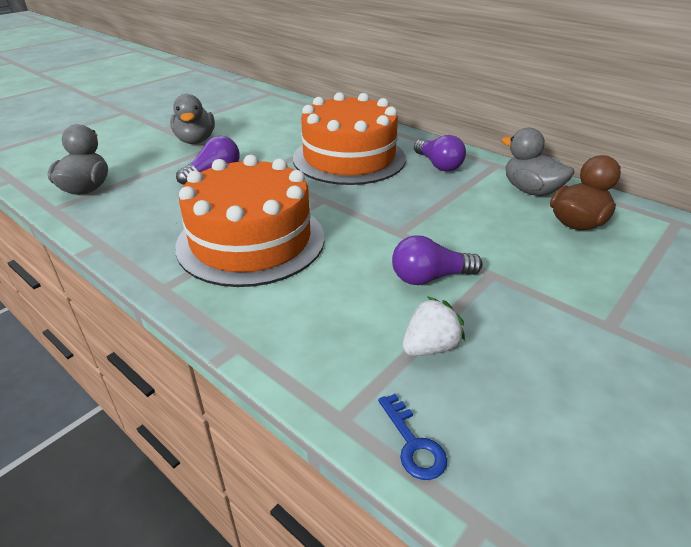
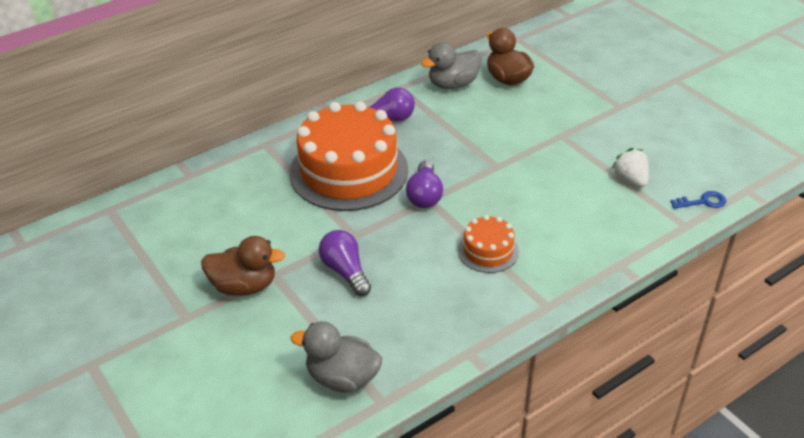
camera: 75 degrees left, 5 degrees up
(195, 140) = (244, 286): grey duck -> brown duck
(251, 240) = (488, 250): orange cake -> orange cake, size x0.47
(429, 277) = (560, 164): purple light bulb -> purple light bulb (424, 195)

